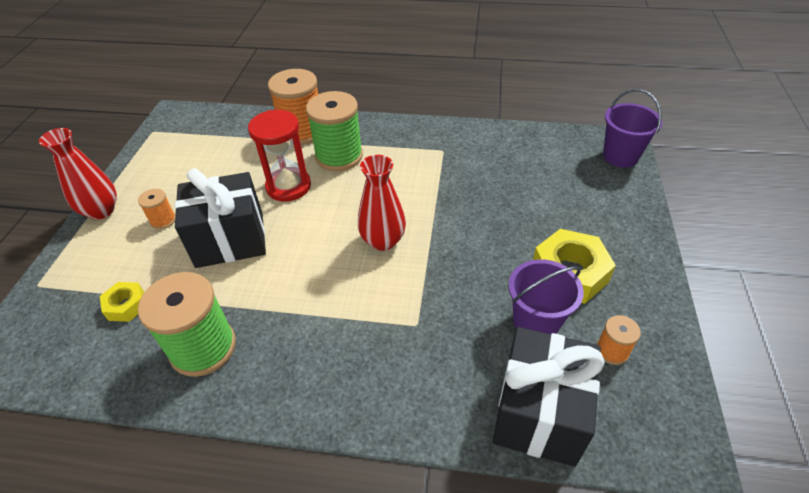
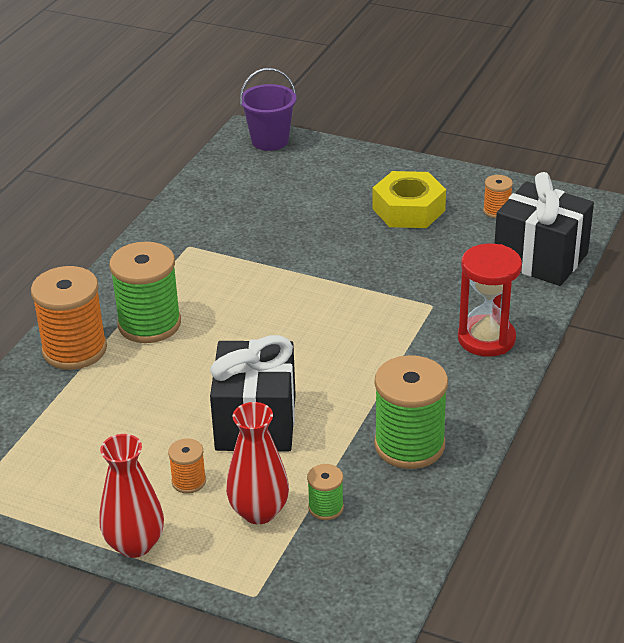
camera: 75 degrees left, 10 degrees down
(126, 305) = (326, 508): yellow nut -> green spool
(288, 186) = (184, 370): red hourglass -> red hourglass (486, 339)
(383, 241) = (314, 309): red vase -> red vase (259, 512)
(536, 323) = (455, 240): purple bucket -> none

